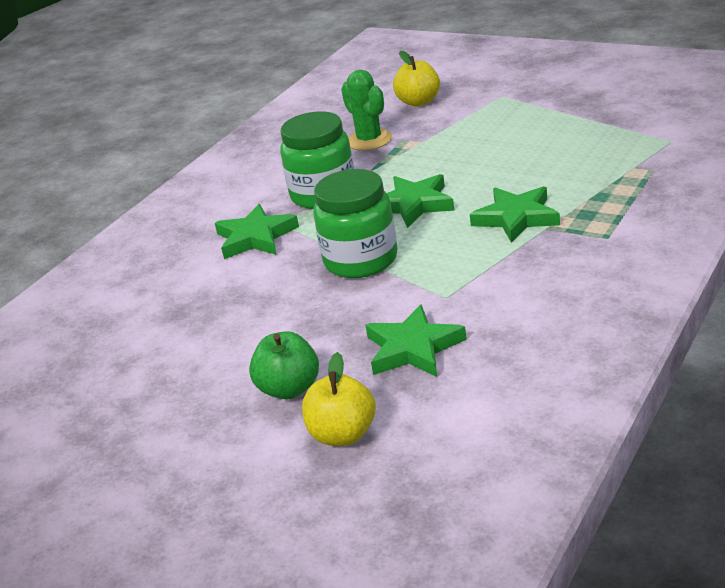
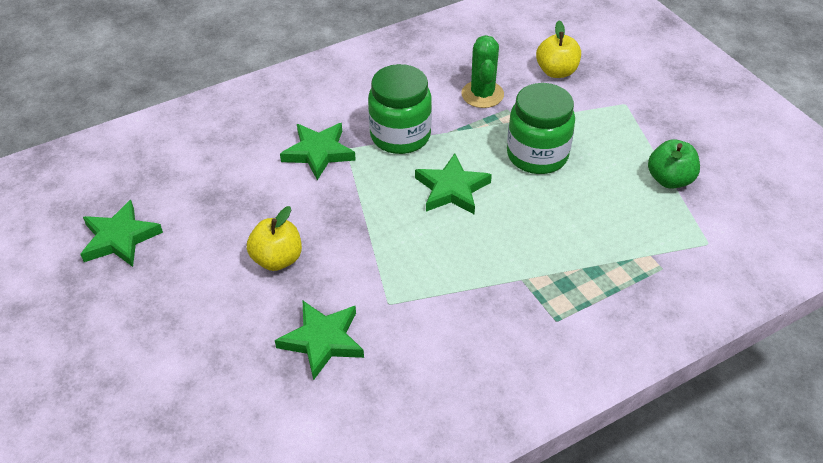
camera: 25 degrees right, 15 degrees up
(289, 389) = (215, 323): green apple -> green apple (669, 179)
(343, 434) = (211, 391): yellow apple -> yellow apple (277, 259)
(361, 260) = (365, 225): green jar -> green jar (537, 155)
(516, 218) = (510, 253): green star -> green star (120, 238)

